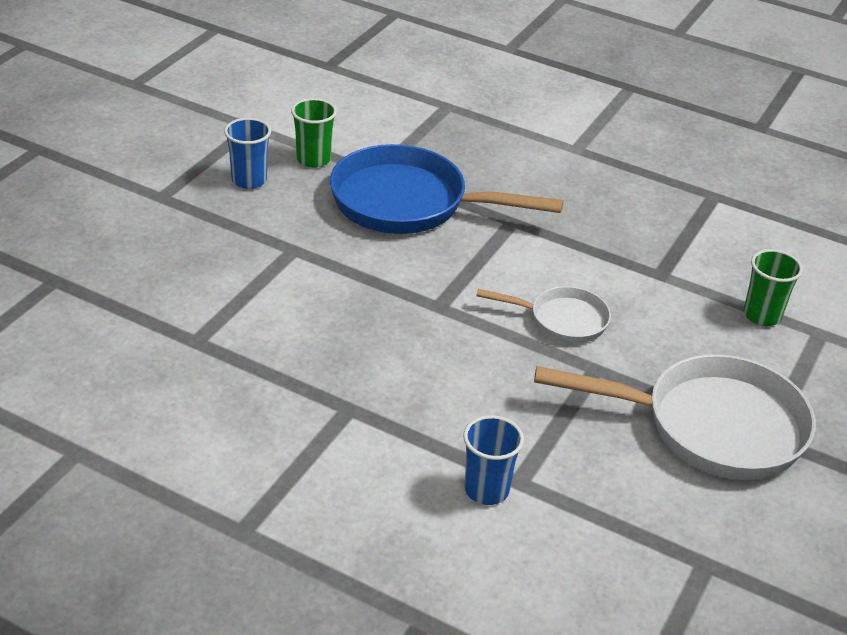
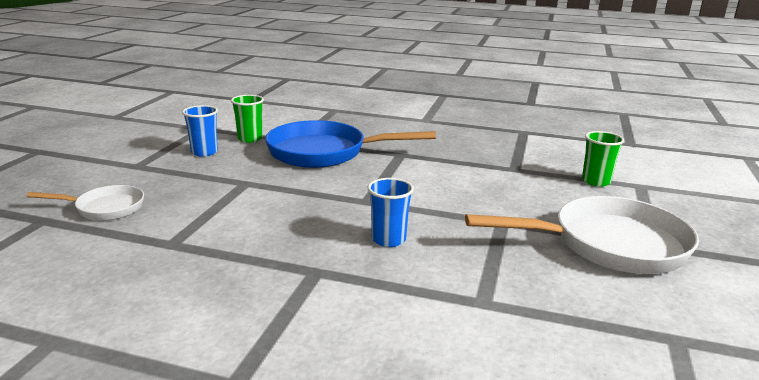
camera: 10 degrees left, 15 degrees down
(486, 490) = (458, 313): blue cup -> blue cup (388, 239)
(562, 320) = (461, 198): white pan -> white pan (105, 208)

